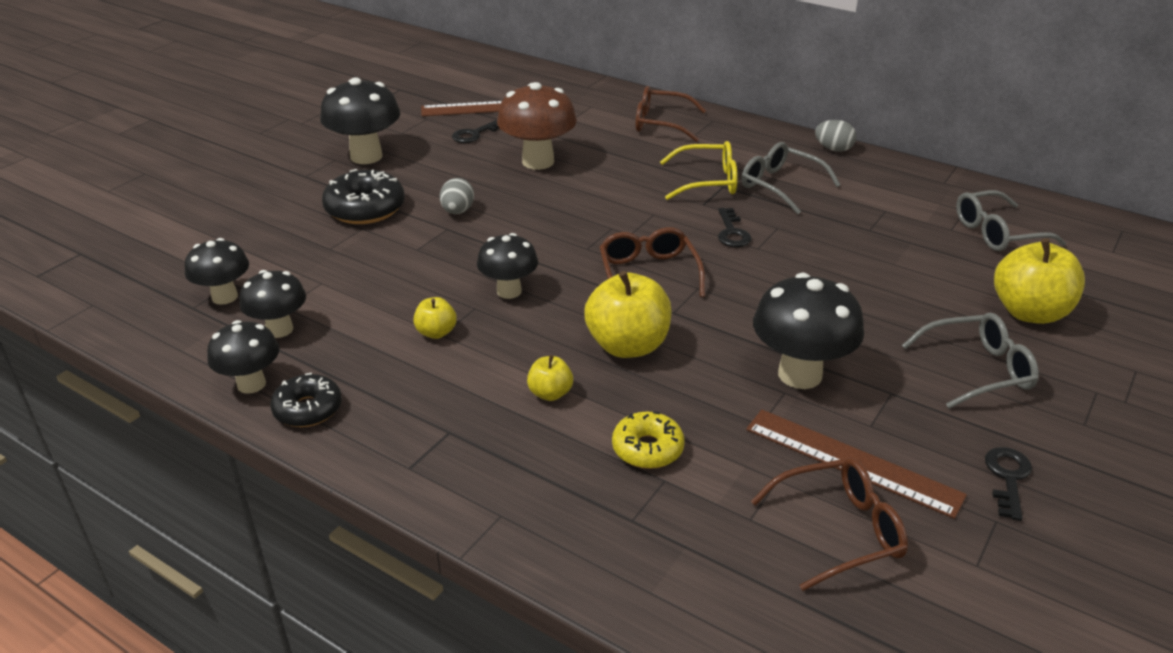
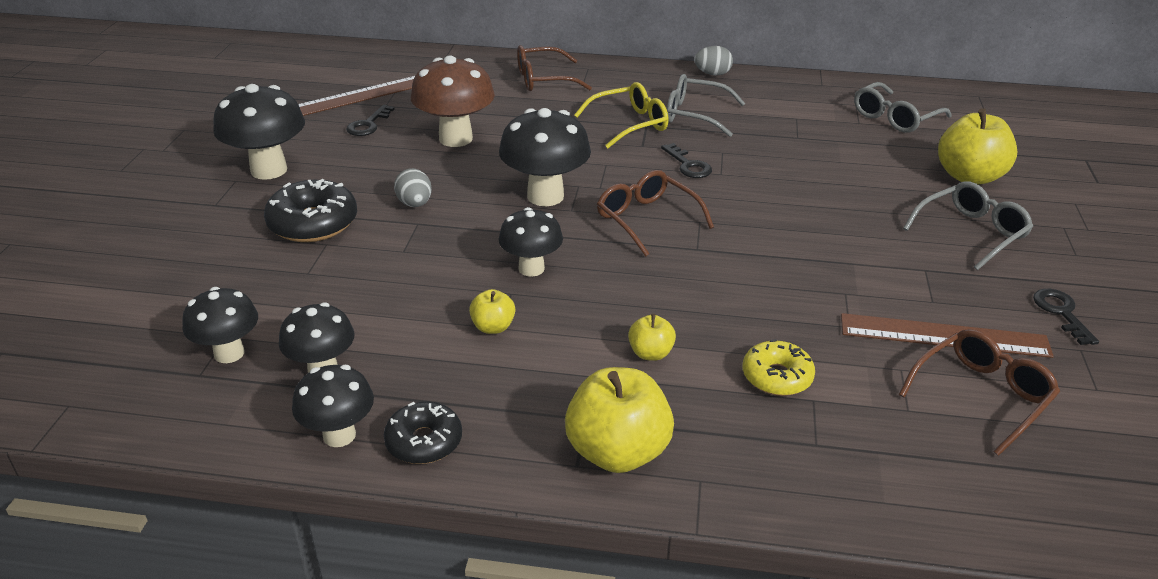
camera: 25 degrees left, 0 degrees up
(627, 345) = (683, 289): yellow apple -> yellow apple (617, 452)
(800, 375) = (845, 275): black mushroom -> black mushroom (545, 196)

